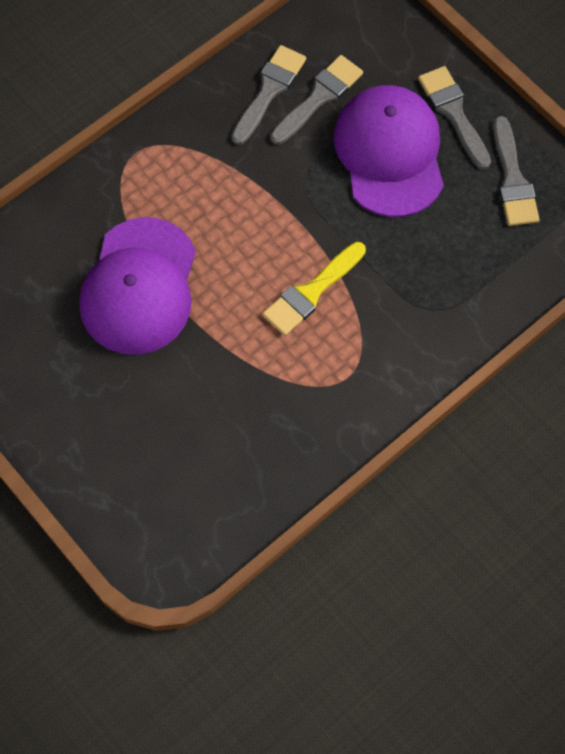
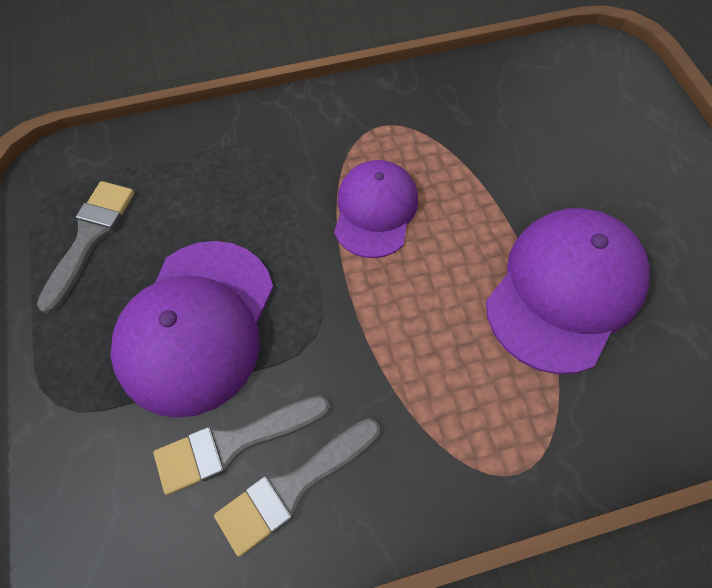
camera: 155 degrees left, 5 degrees down
(311, 292) = (375, 210): yellow brush -> purple cap
(453, 113) = (88, 343): grey brush -> none

